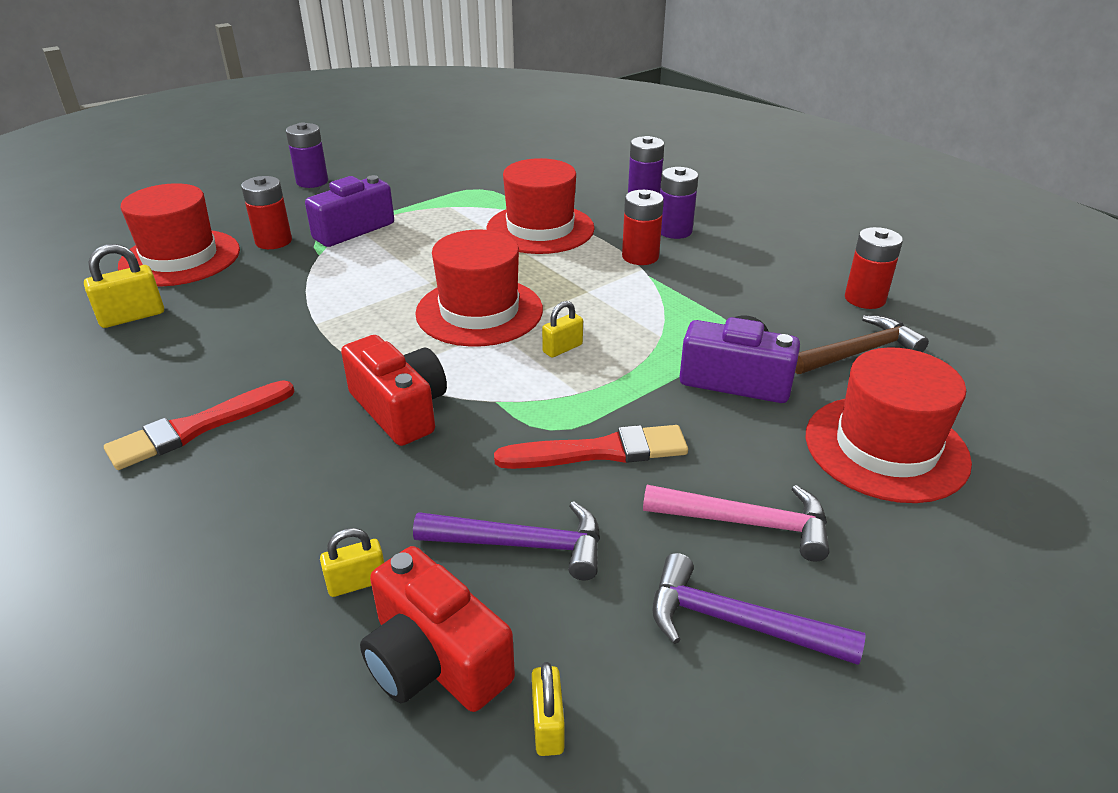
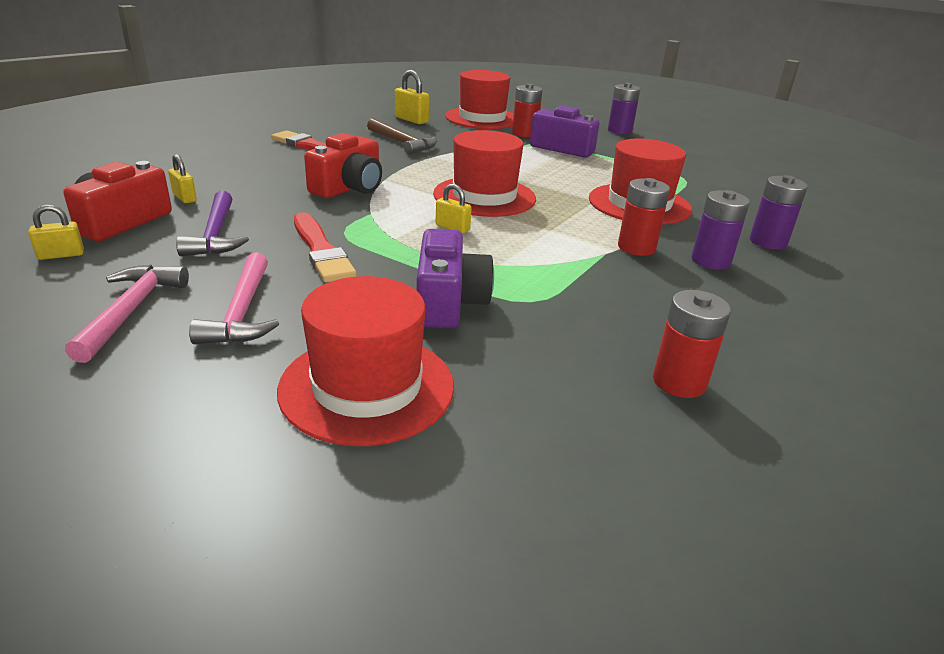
camera: 70 degrees right, 5 degrees down
(737, 623) = (130, 311): purple hammer -> pink hammer
(859, 352) = (547, 374): brown hammer -> brown hammer (402, 143)

